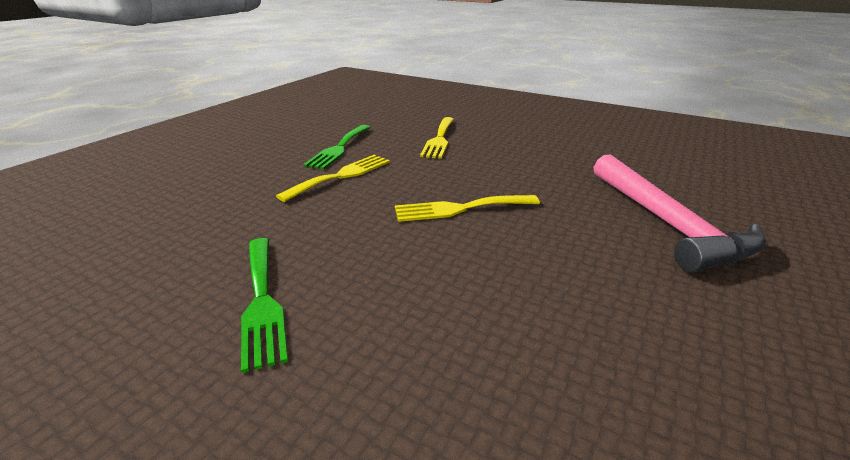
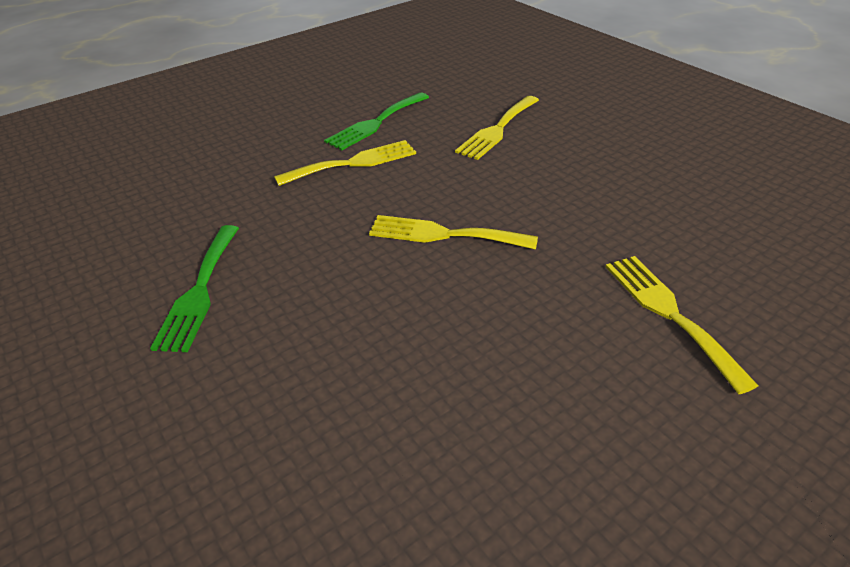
camera: 25 degrees right, 10 degrees up
(666, 223) = (669, 313): pink hammer -> yellow fork

